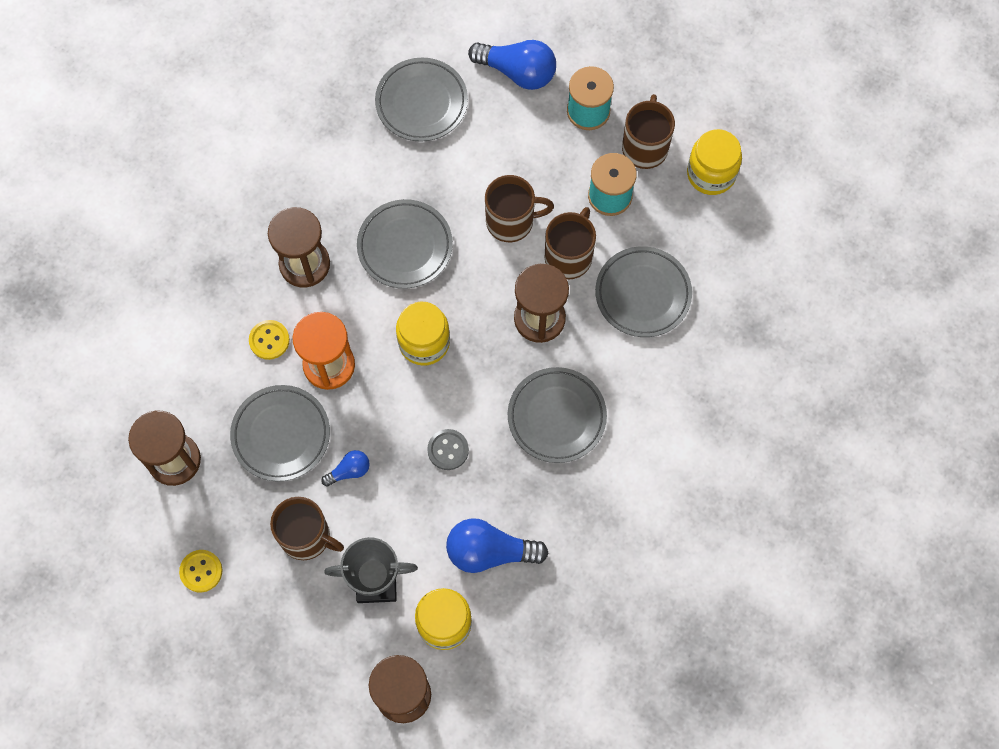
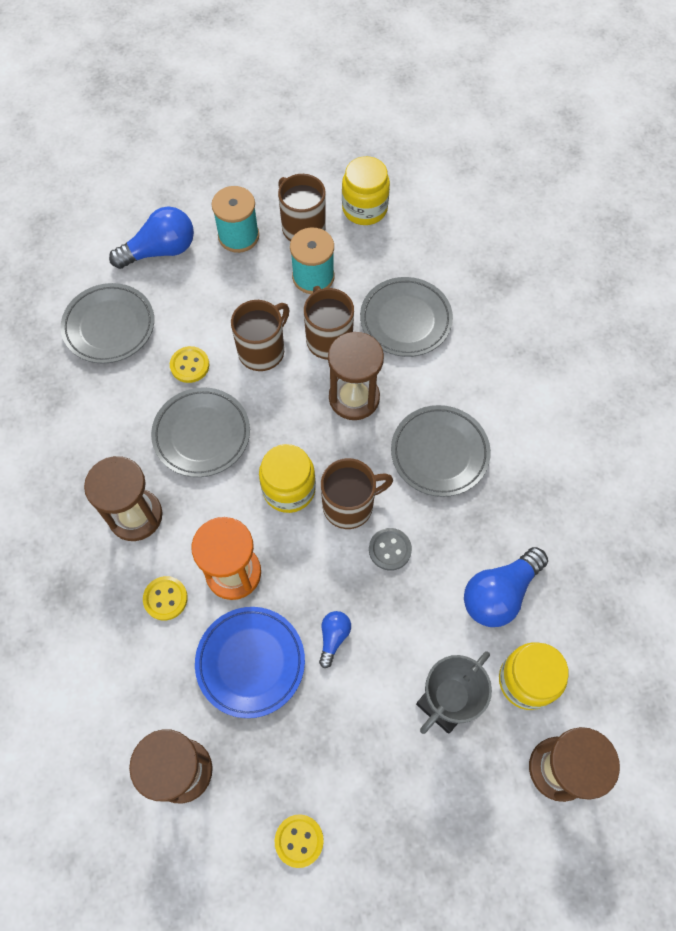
camera: 45 degrees left, 5 degrees down
(281, 435) = (250, 662): grey plate -> blue plate
(306, 537) = (354, 722): brown mug -> brown mug (349, 505)
(448, 185) = (190, 365): none -> yellow button

